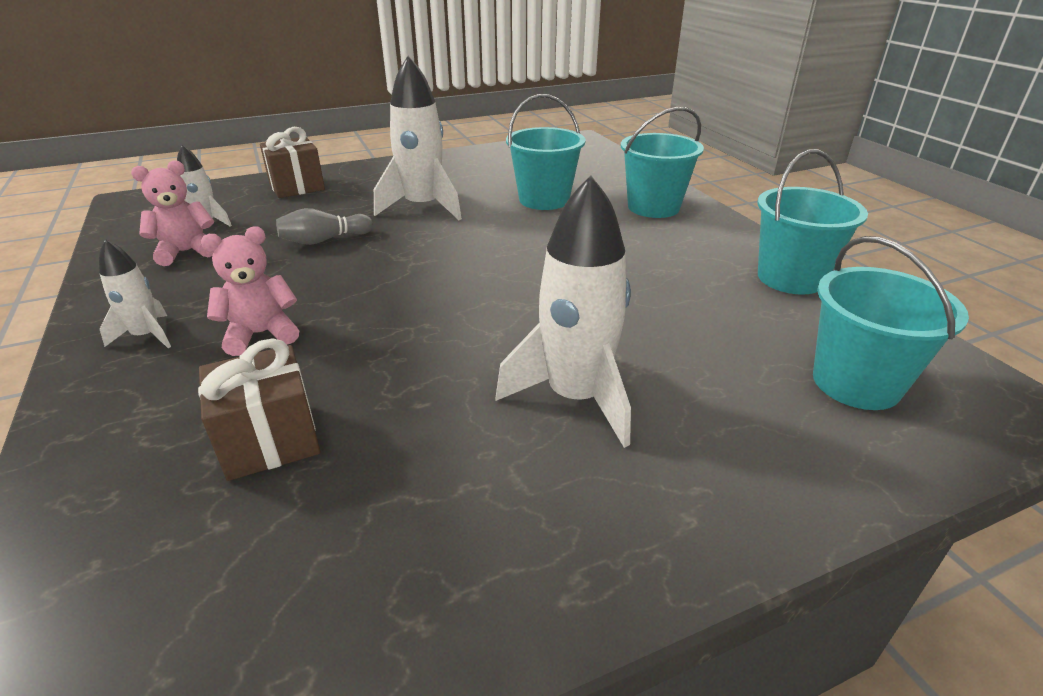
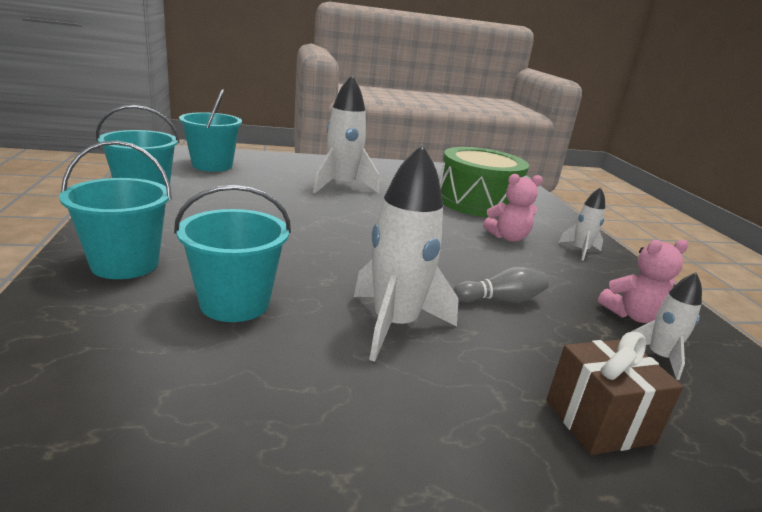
camera: 170 degrees left, 10 degrees down
(270, 440) = (477, 202): brown gift -> green drum

